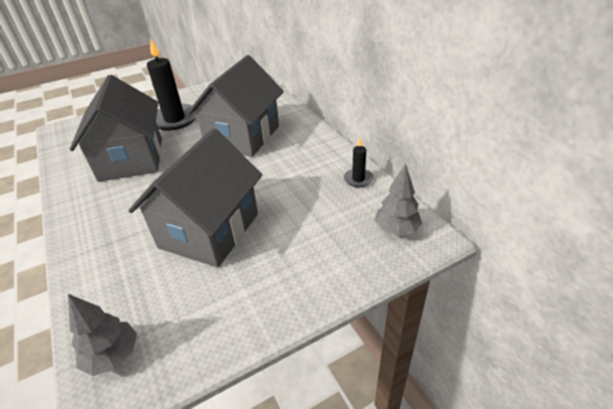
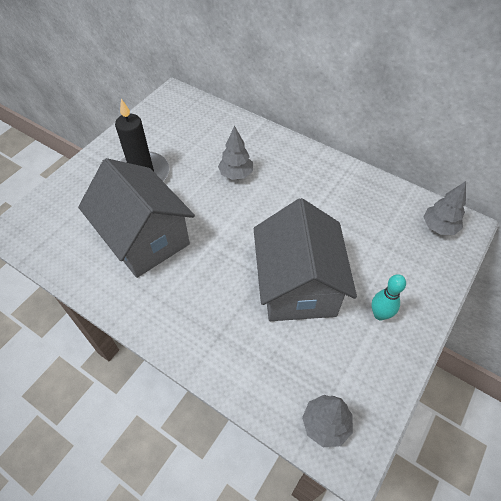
camera: 30 degrees left, 15 degrees up
(243, 136) = (236, 174): grey house -> grey tree
(260, 282) = (380, 314): none -> turquoise bowling pin
(358, 179) = (376, 189): black candle -> none

